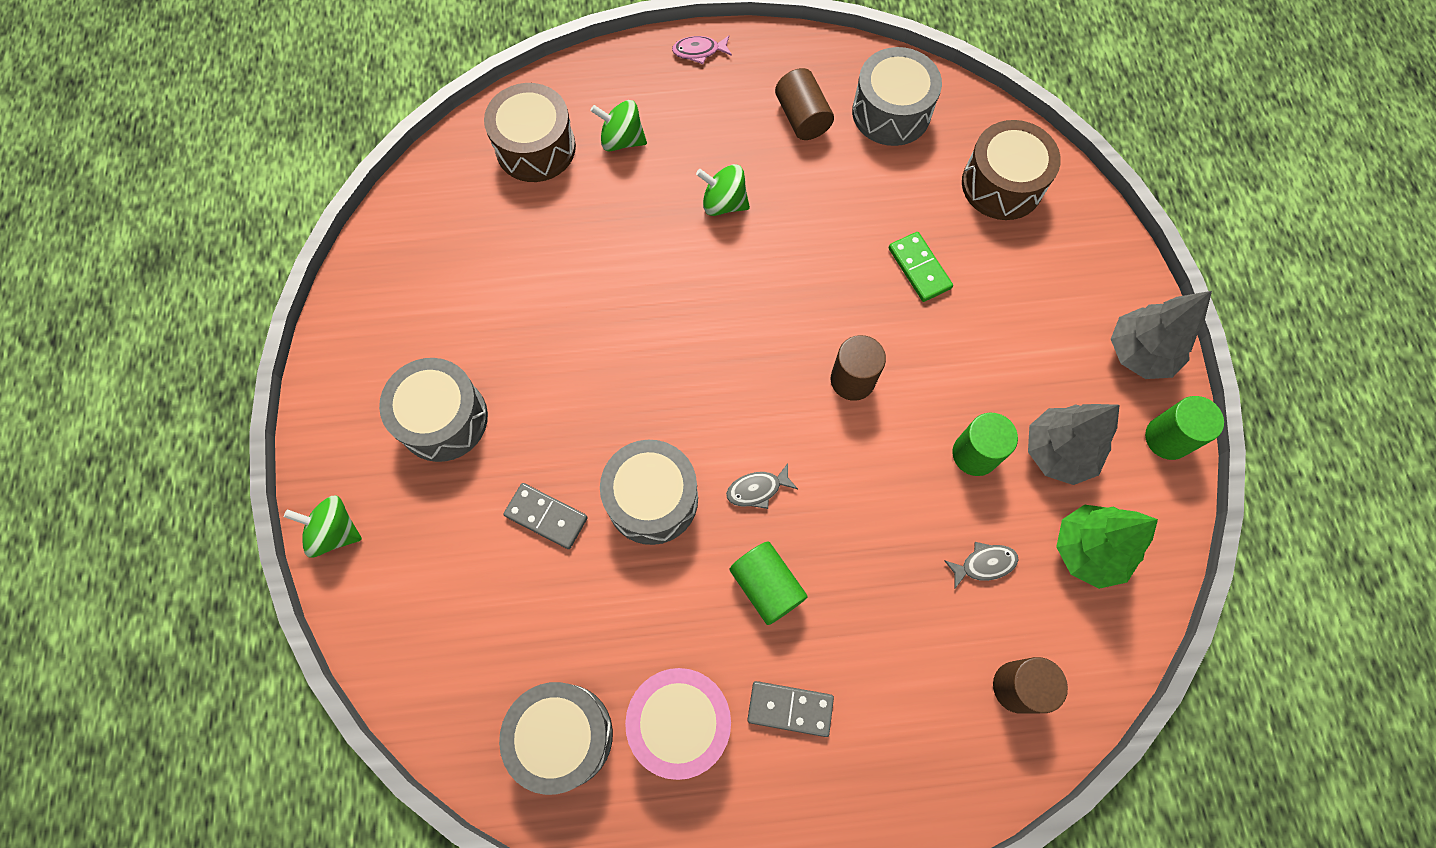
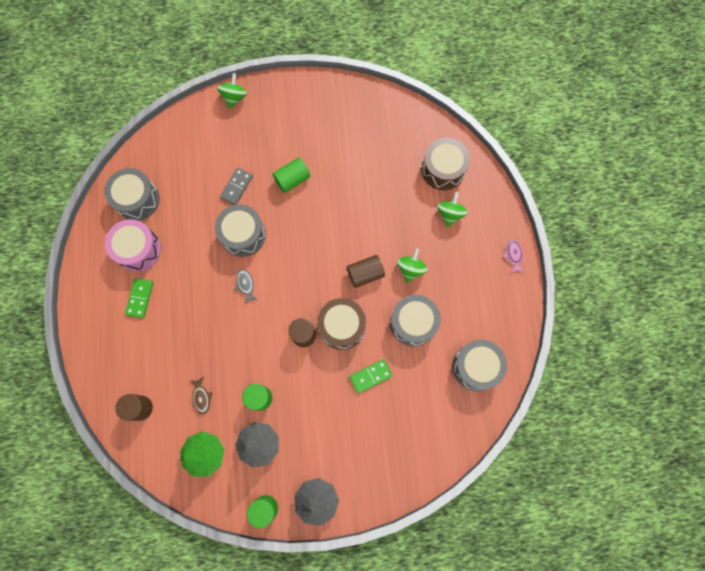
camera: 90 degrees right, 5 degrees up
(443, 419) = (287, 137): grey drum -> grey drum (413, 323)
(766, 586) = (197, 289): green cylinder -> green cylinder (292, 179)
(790, 708) = (140, 298): grey domino -> green domino
(802, 117) = (469, 314): brown cylinder -> brown cylinder (365, 274)
(984, 564) = (201, 397): grey fish -> brown fish
(1002, 184) = (427, 430): brown drum -> brown drum (342, 326)

